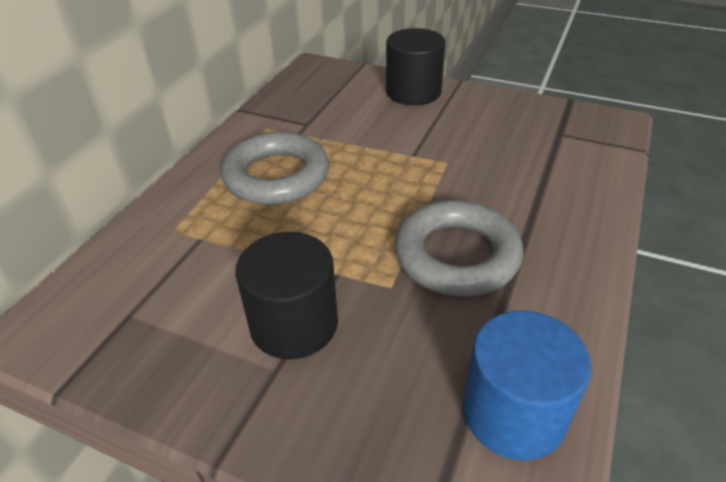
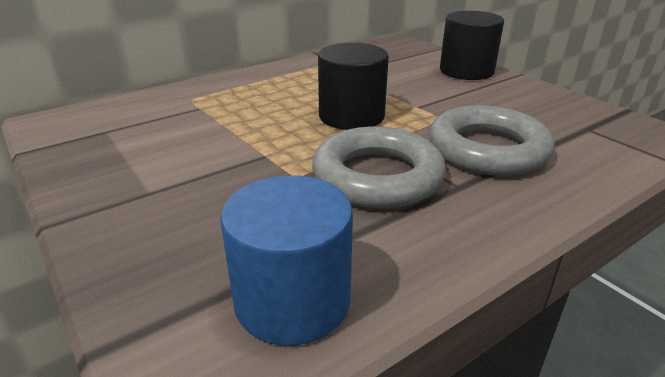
camera: 30 degrees right, 10 degrees down
(276, 176) = (293, 91): grey ring -> grey ring (487, 149)
(294, 324) = (196, 172): black cylinder -> black cylinder (351, 116)

